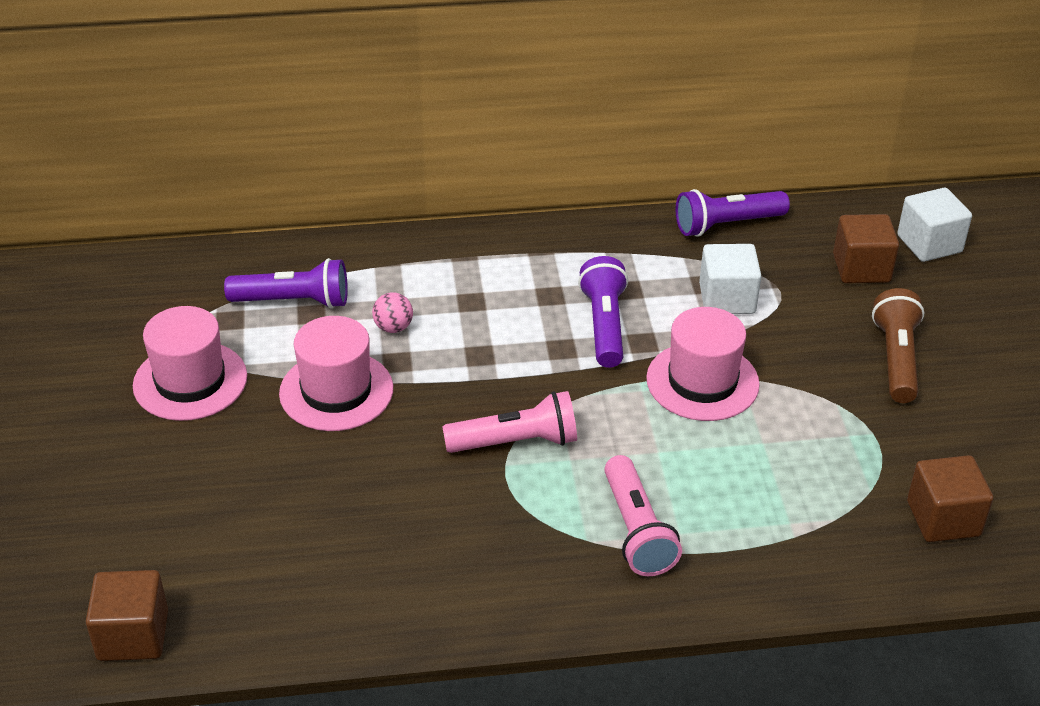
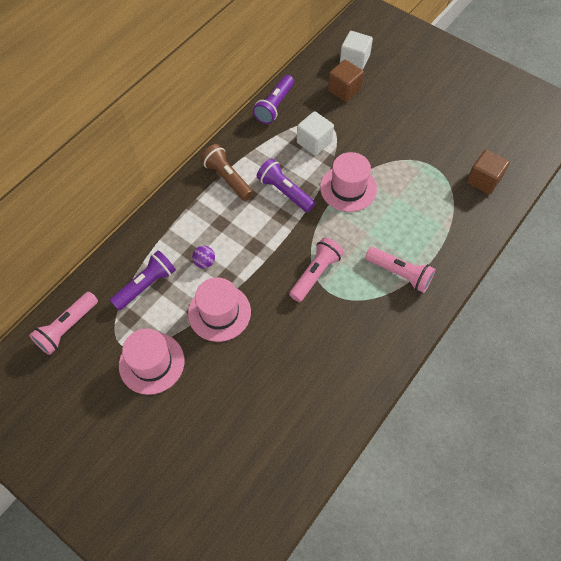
camera: 45 degrees left, 20 degrees up
(133, 635) = (281, 495): brown cube -> none
(155, 279) = (67, 328): none -> pink flashlight
(393, 327) = (204, 262): pink ball -> purple ball
(896, 359) = (399, 123): brown flashlight -> brown flashlight (227, 178)

